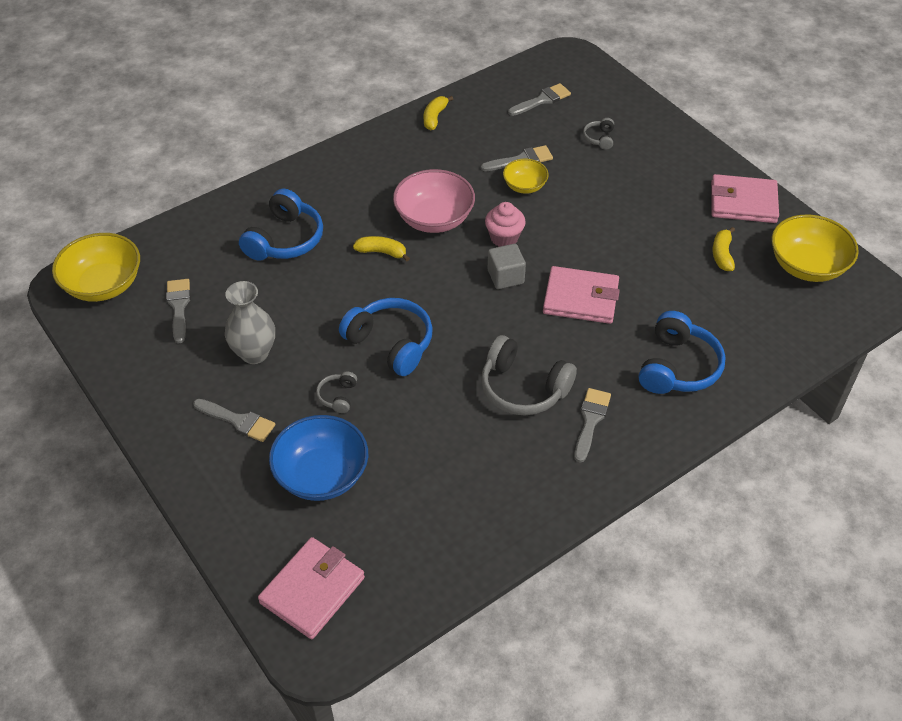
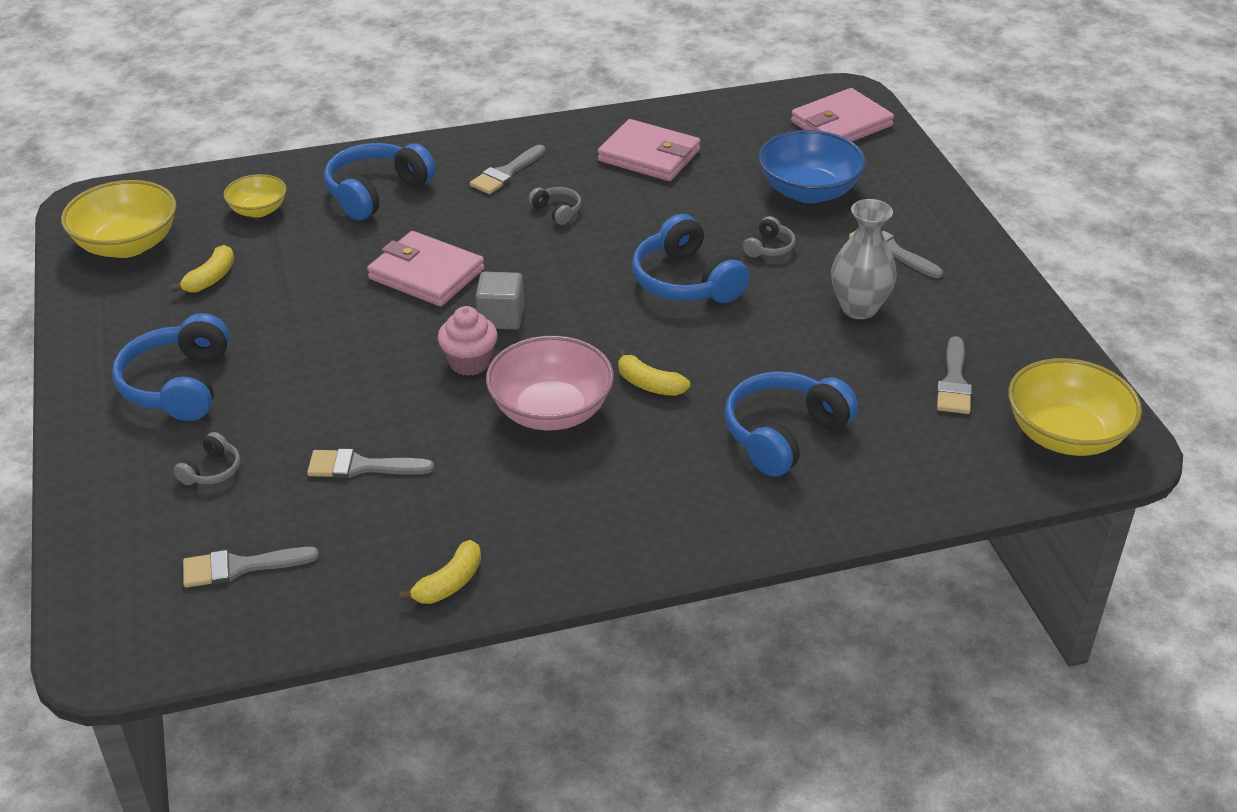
camera: 160 degrees left, 10 degrees down
(523, 388) = (557, 211): grey headphones -> grey headphones, size x0.48
(524, 186) = (388, 425): yellow bowl -> yellow bowl (258, 210)
(665, 178) = (179, 385): none -> blue headphones
(743, 202) = (113, 329): pink wallet -> pink wallet (649, 156)

